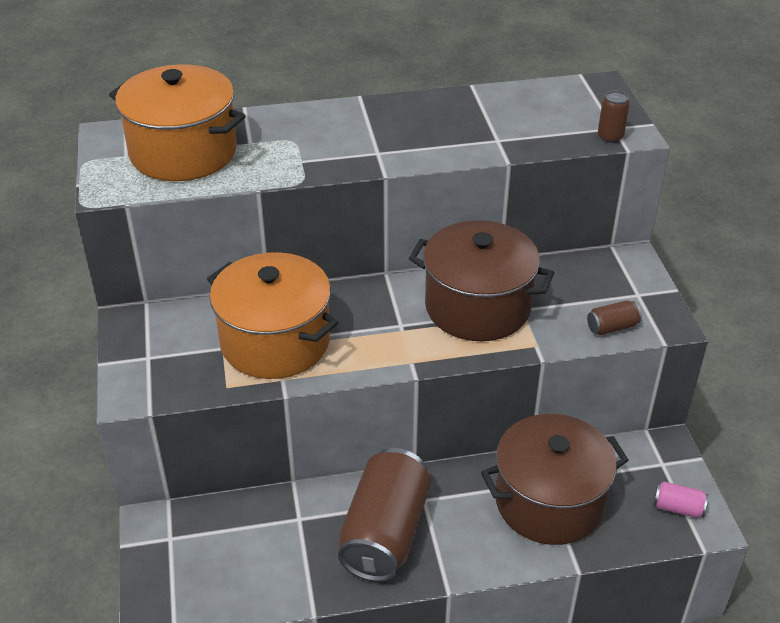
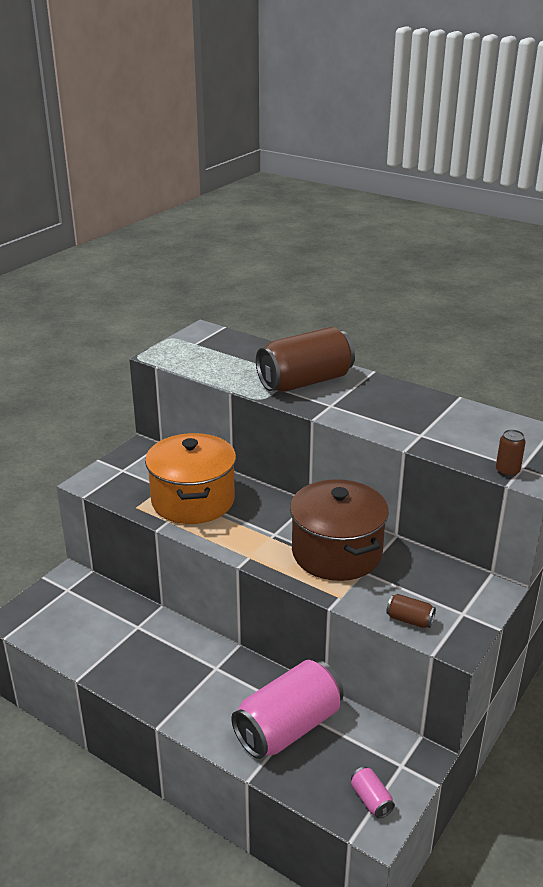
camera: 45 degrees right, 10 degrees down
(183, 152) = (224, 355): orange pot -> none
(384, 533) = (169, 668): brown can -> brown can (305, 381)
(549, 502) = (288, 727): brown pot -> pink can

